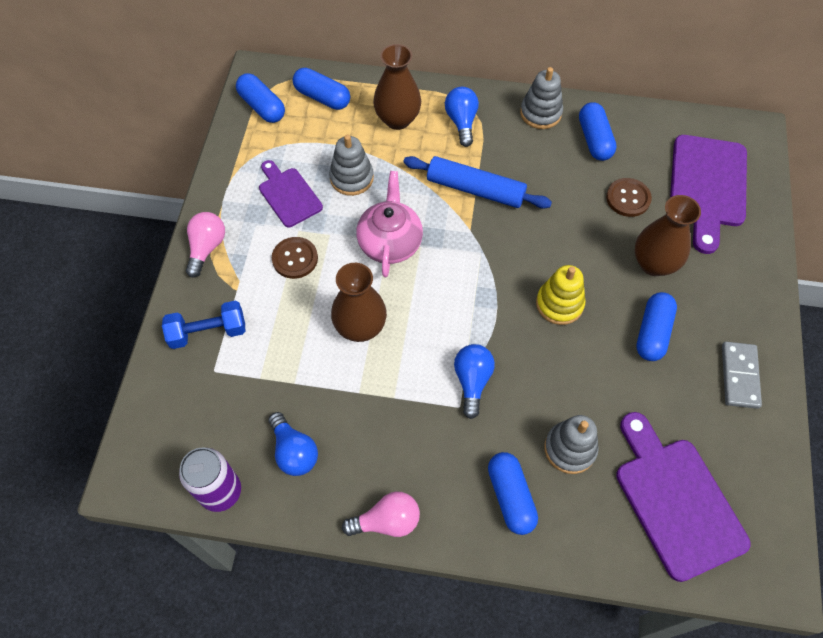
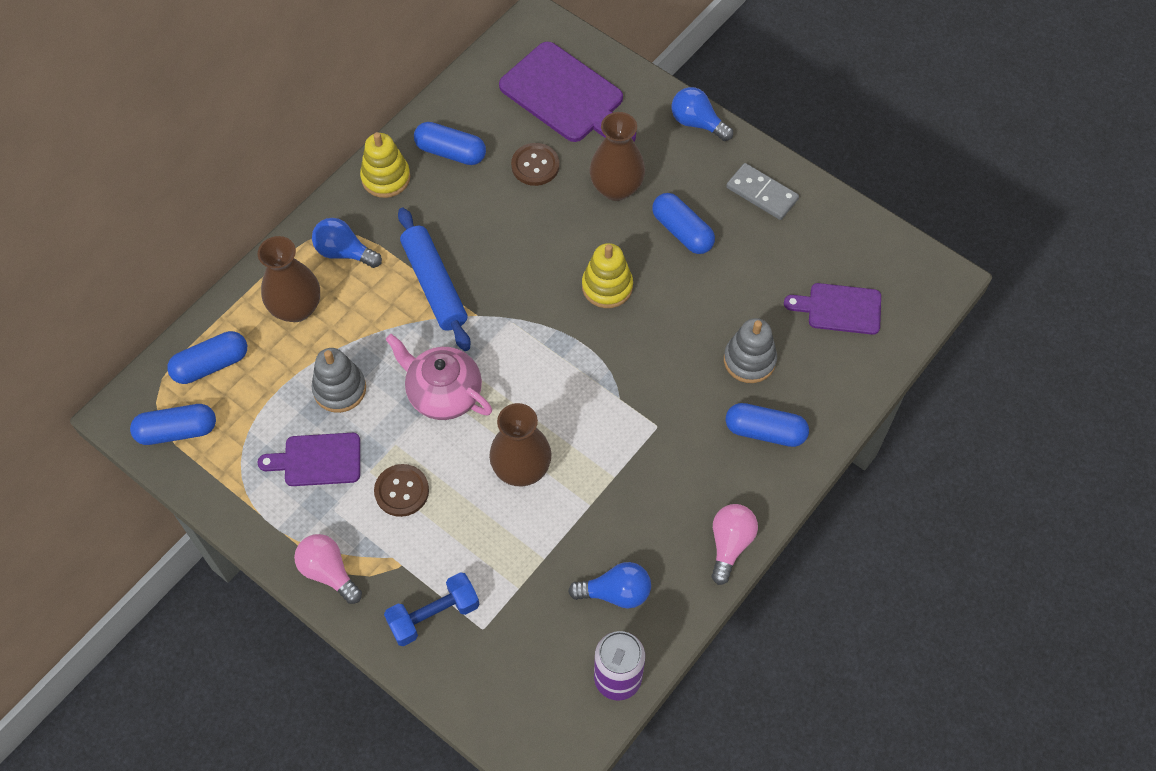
camera: 60 degrees left, 0 degrees up
(208, 332) = (433, 615): blue dumbbell -> blue dumbbell turned 45 degrees clockwise
(472, 381) = (639, 402): blue light bulb -> blue light bulb (697, 123)
(475, 189) = (434, 285): blue rolling pin -> blue rolling pin turned 75 degrees counterclockwise
(540, 113) = (386, 178): grey stacking toy -> yellow stacking toy
(676, 501) = (839, 309): purple cutting board -> purple cutting board, size x0.60

